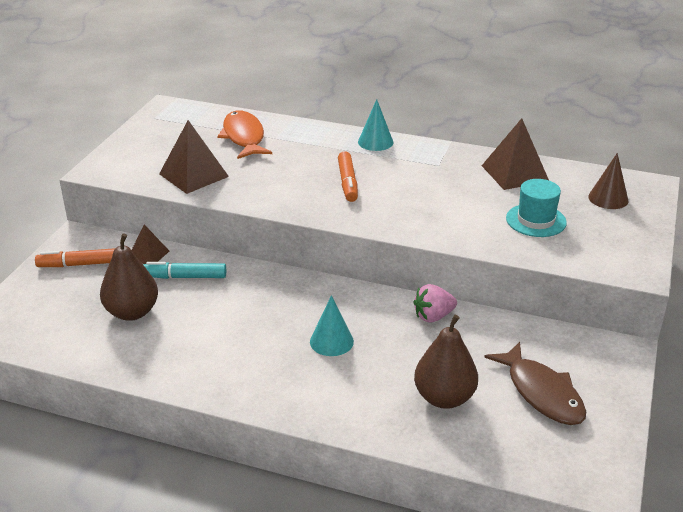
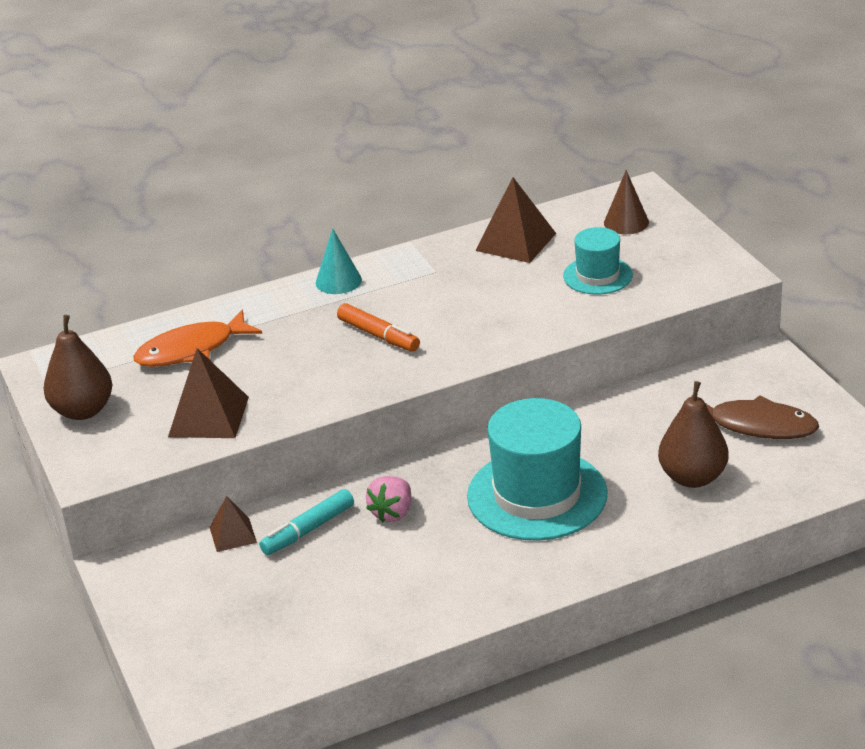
camera: 40 degrees left, 0 degrees up
(79, 264) = (175, 589): orange marker -> none
(132, 312) = (312, 592): brown pear -> brown pear (83, 410)
(244, 137) = (191, 350): orange fish -> orange fish turned 60 degrees counterclockwise
(331, 341) = (537, 495): turquoise cone -> turquoise hat
(433, 316) = (588, 420): pink strawberry -> pink strawberry (392, 513)

